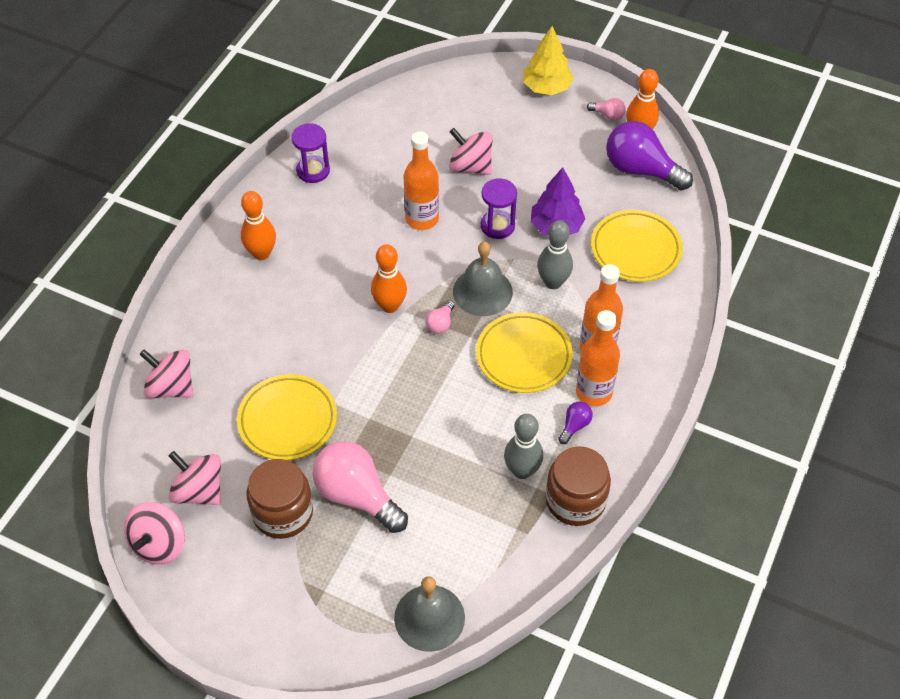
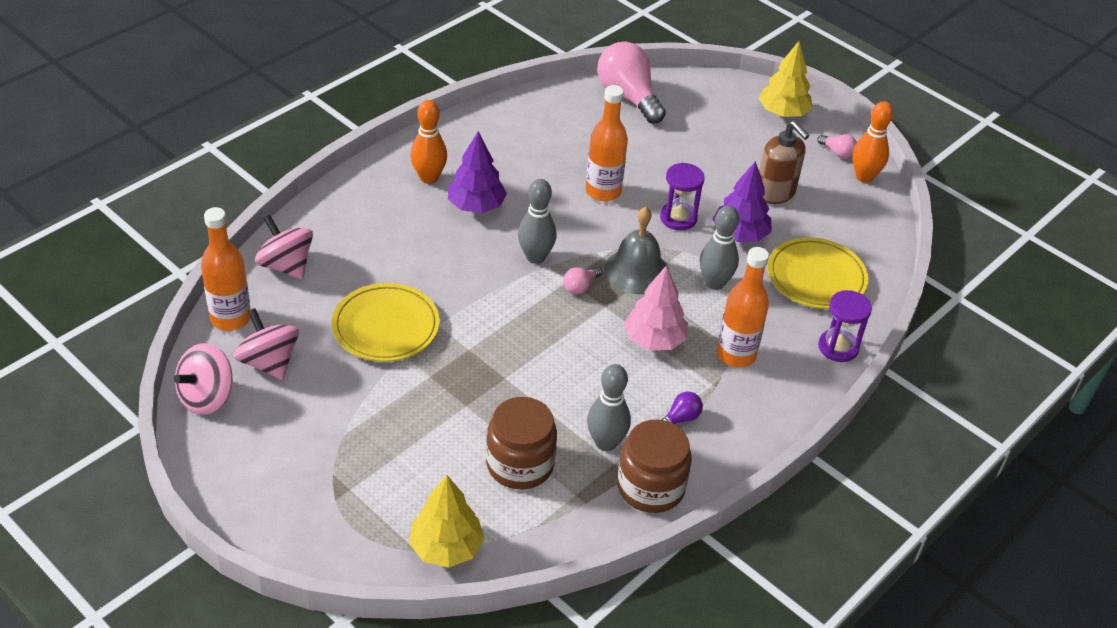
camera: 15 degrees right, 10 degrees down
(283, 513) = (342, 406): brown jar -> brown jar (520, 464)
(313, 171) = (513, 122): purple hourglass -> purple hourglass (838, 347)
(316, 269) = (476, 206): none -> purple tree
(357, 495) = (423, 414): pink light bulb -> pink light bulb (628, 97)
(390, 306) = (535, 257): orange bowling pin -> grey bowling pin
(429, 617) = (446, 548): grey bell -> yellow tree
(470, 166) = (673, 160): pink spinning top -> none
(523, 356) = (654, 340): yellow plate -> pink tree
(570, 174) = (775, 193): none -> brown soap dispenser
(593, 392) = (714, 394): orange bottle -> orange bottle (230, 318)
(641, 170) = (852, 209): purple light bulb -> none

